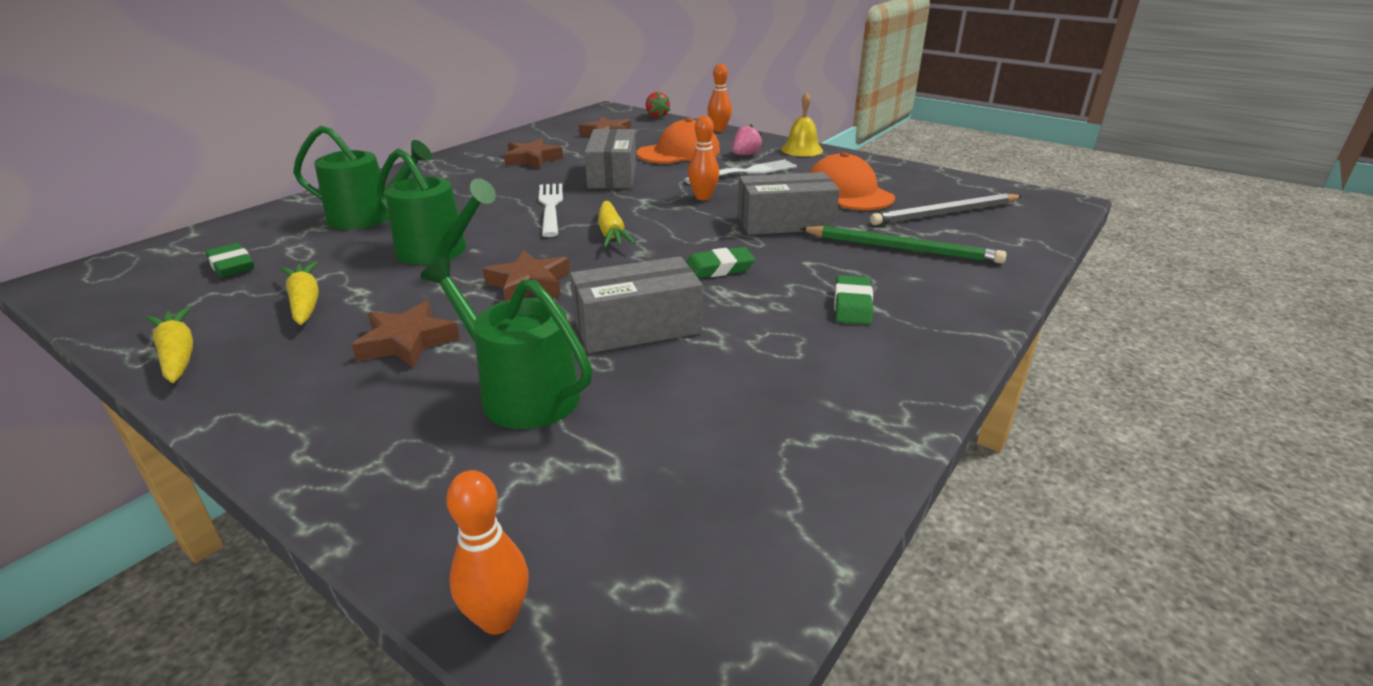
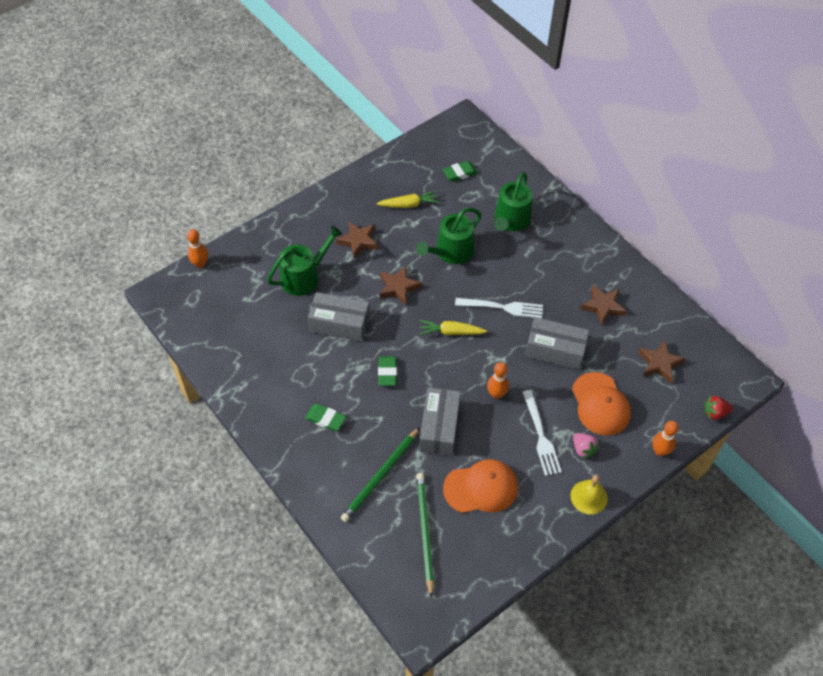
camera: 105 degrees right, 25 degrees up
(178, 354) = (376, 171): yellow carrot -> none
(637, 327) = (339, 324): grey box -> grey box turned 75 degrees counterclockwise
(945, 213) = (425, 532): grey pencil -> green pencil

